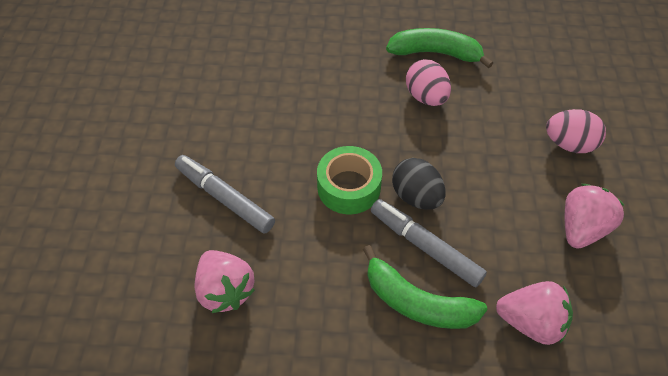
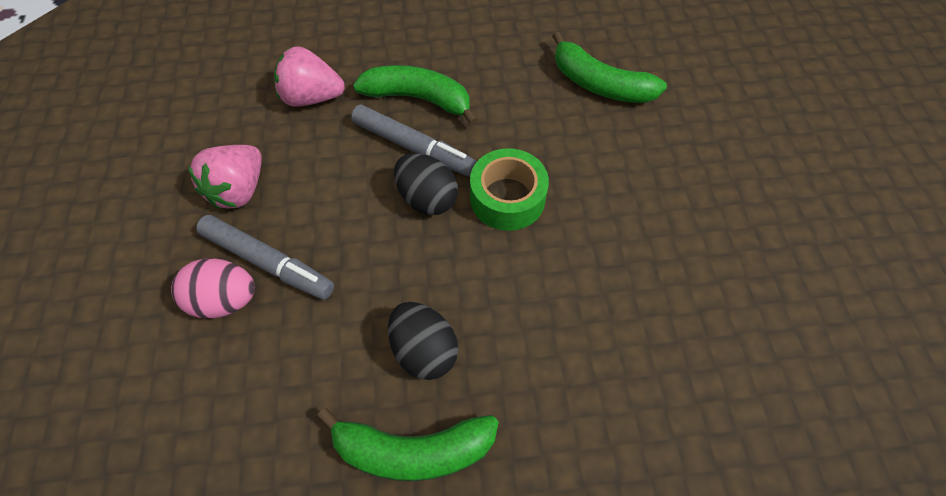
camera: 170 degrees right, 5 degrees up
(225, 198) = (642, 165): grey marker -> grey marker (268, 262)
(225, 290) = (599, 84): pink strawberry -> green banana
(426, 97) = (424, 350): pink egg -> black egg

